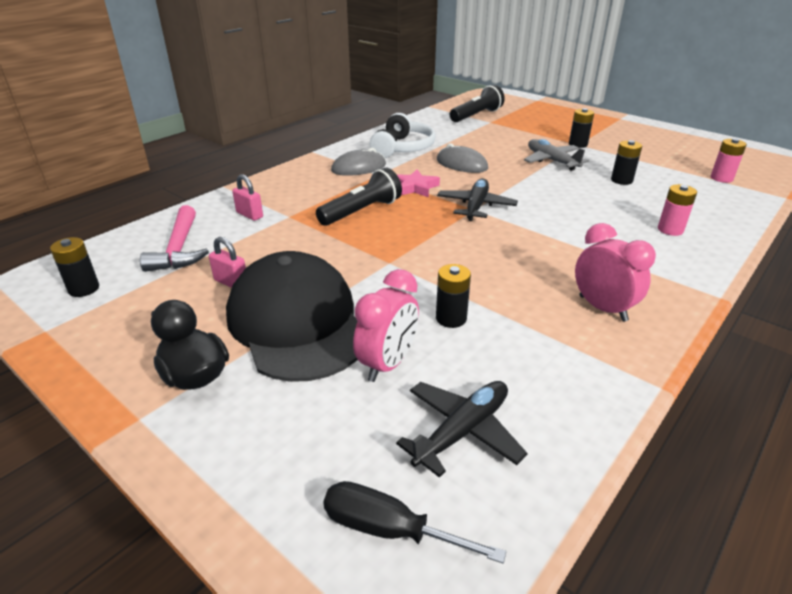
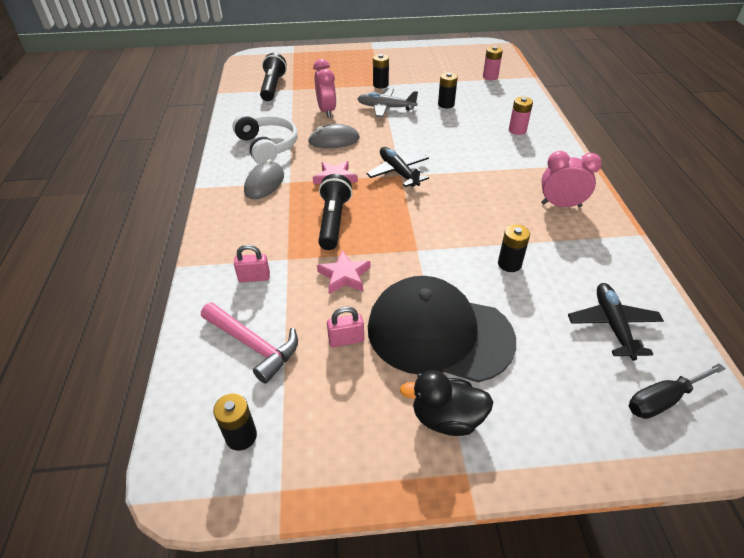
camera: 45 degrees left, 10 degrees up
(304, 246) = (344, 276): none -> pink star
(388, 364) = (526, 317): pink clock -> pink clock (326, 111)

